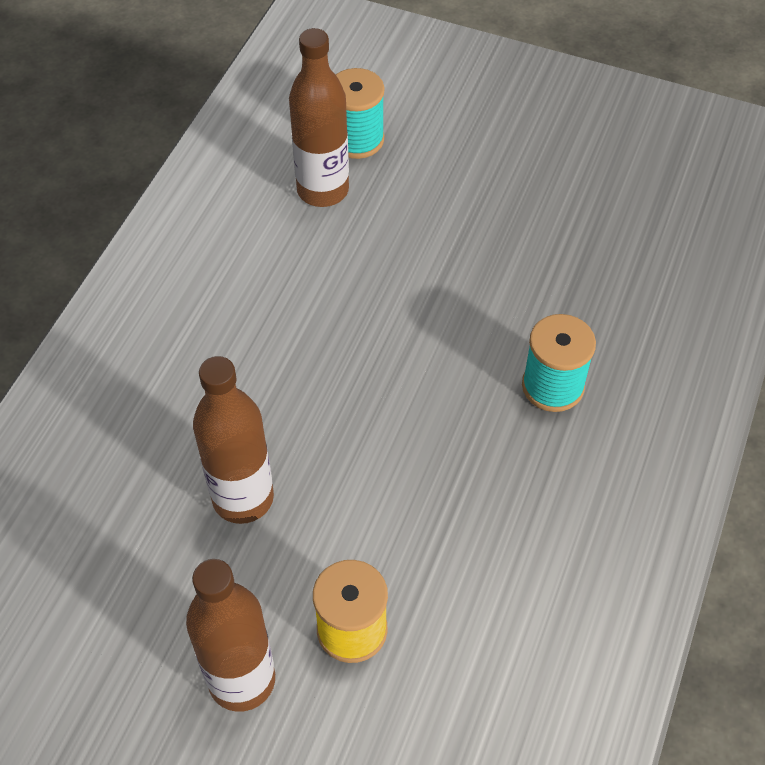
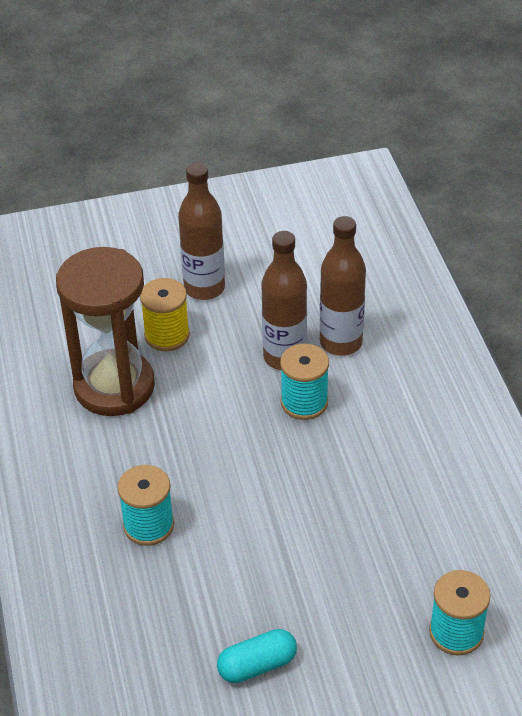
camera: 145 degrees right, 10 degrees down
(277, 425) = (304, 402): none -> turquoise spool
(323, 190) = (436, 571): brown bottle -> brown bottle (341, 342)
(473, 590) = (114, 386): none -> brown hourglass
(544, 206) = (257, 665): none -> turquoise capsule

